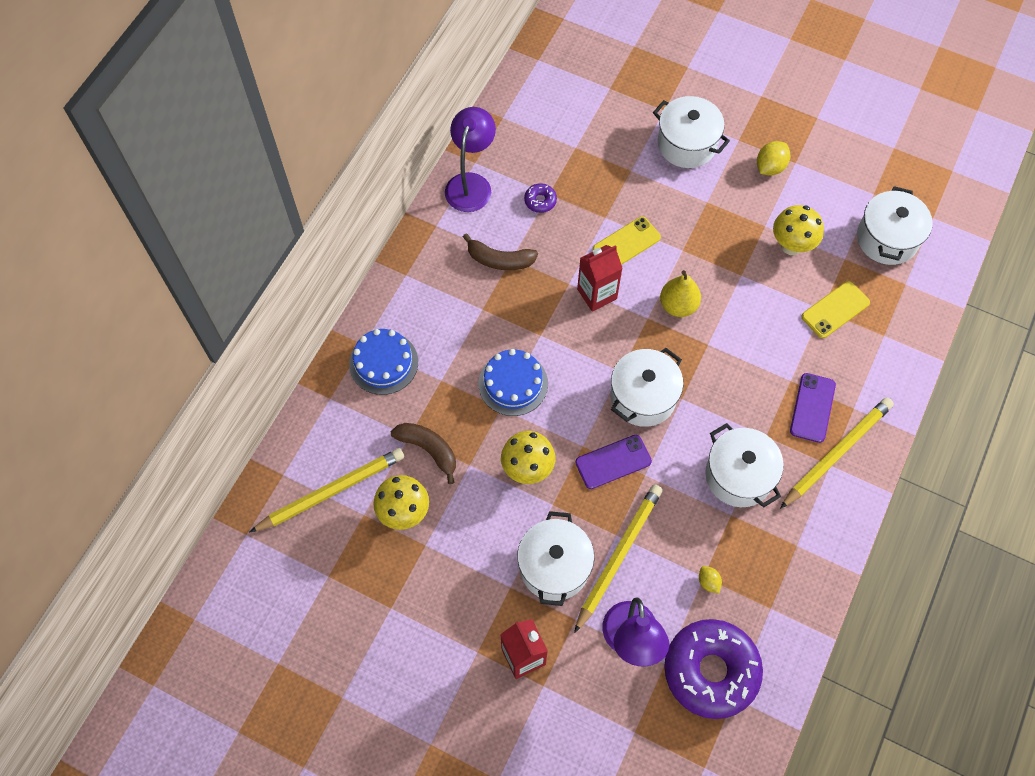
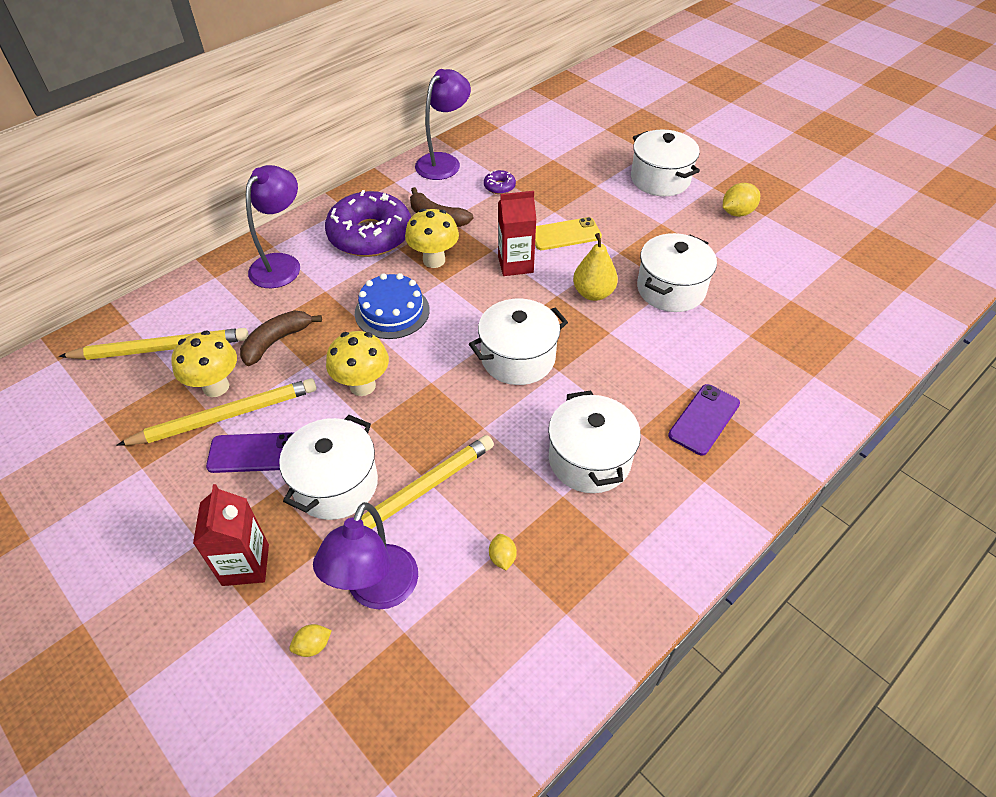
camera: 20 degrees right, 15 degrees down
(383, 363) = (281, 264): blue cake -> purple lamp
(429, 449) = (276, 341): brown banana -> brown banana turned 105 degrees counterclockwise
(606, 697) = (313, 646): none -> yellow lemon
(613, 462) = (455, 405): purple phone -> purple phone (253, 453)
(711, 671) = (456, 661): purple donut -> purple donut (370, 235)
(791, 246) = (735, 276): yellow mushroom -> yellow mushroom (434, 260)
(835, 310) = (764, 339): yellow phone -> none
(837, 453) = (717, 471): yellow pencil -> yellow pencil (226, 416)
(887, 239) = (844, 295): white pot -> white pot (671, 289)

